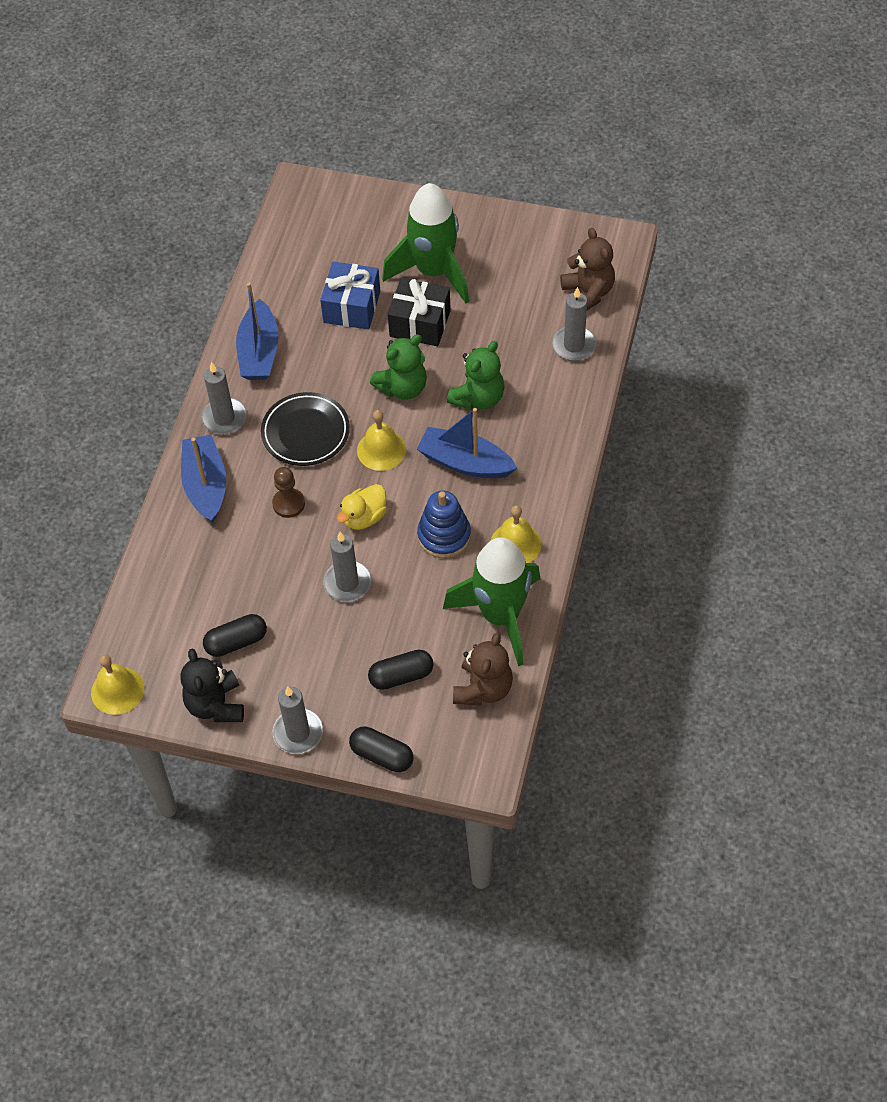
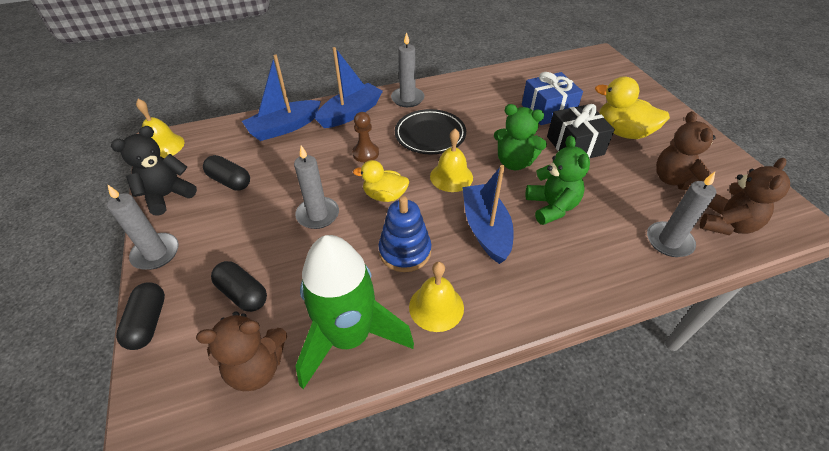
camera: 55 degrees right, 10 degrees down
(259, 352) = (470, 90): blue boat -> blue boat (284, 127)
(433, 272) = (622, 132): green rocket -> yellow duck
(478, 398) = (551, 207): green teddy bear -> green teddy bear turned 105 degrees counterclockwise
(519, 285) = (674, 180): none -> brown teddy bear

